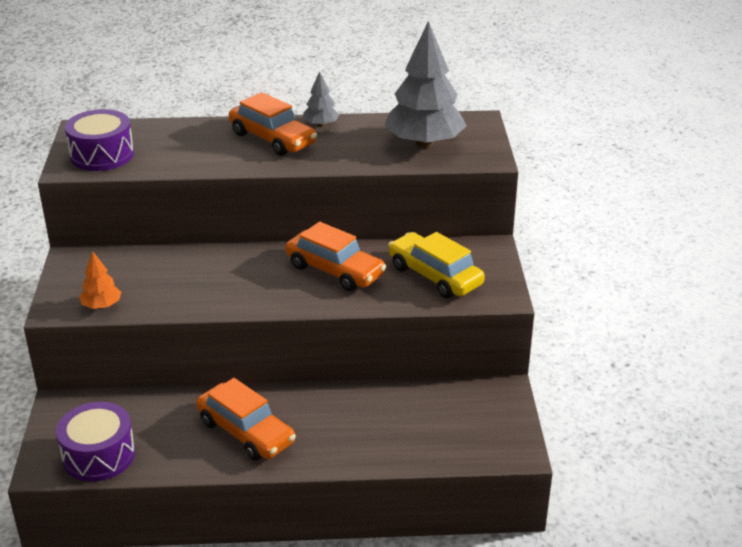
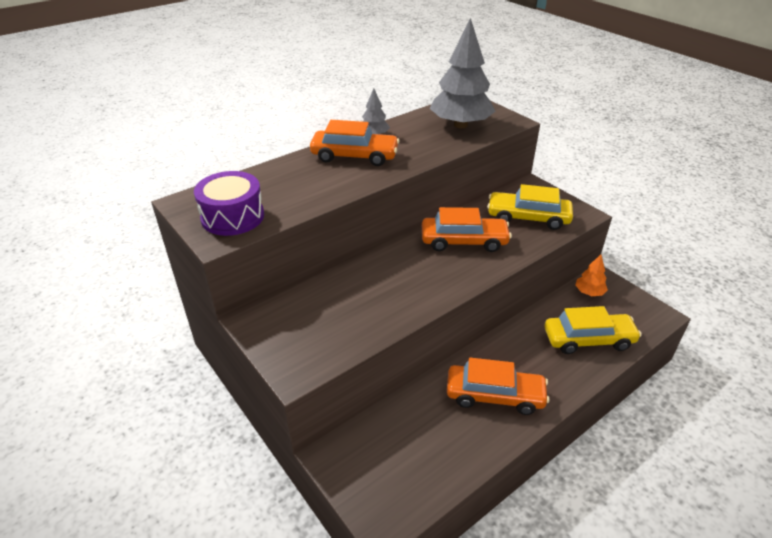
camera: 35 degrees left, 5 degrees up
(99, 455) = (414, 482): purple drum -> none
(101, 306) = (331, 350): orange tree -> orange tree (589, 292)
(403, 434) = (588, 339): none -> yellow car

